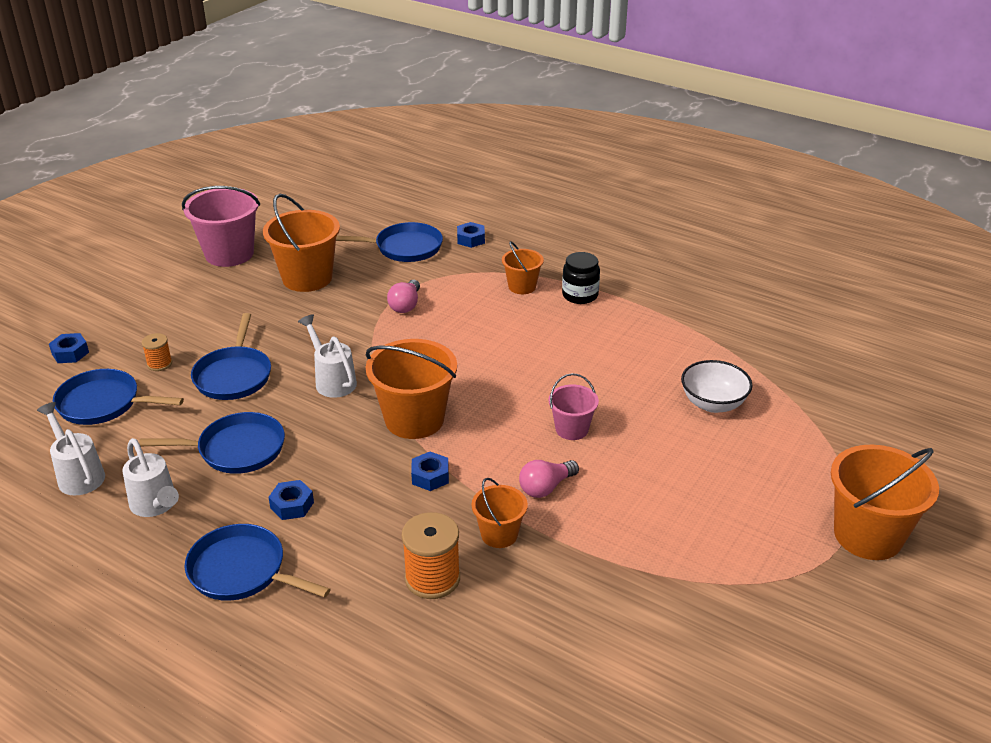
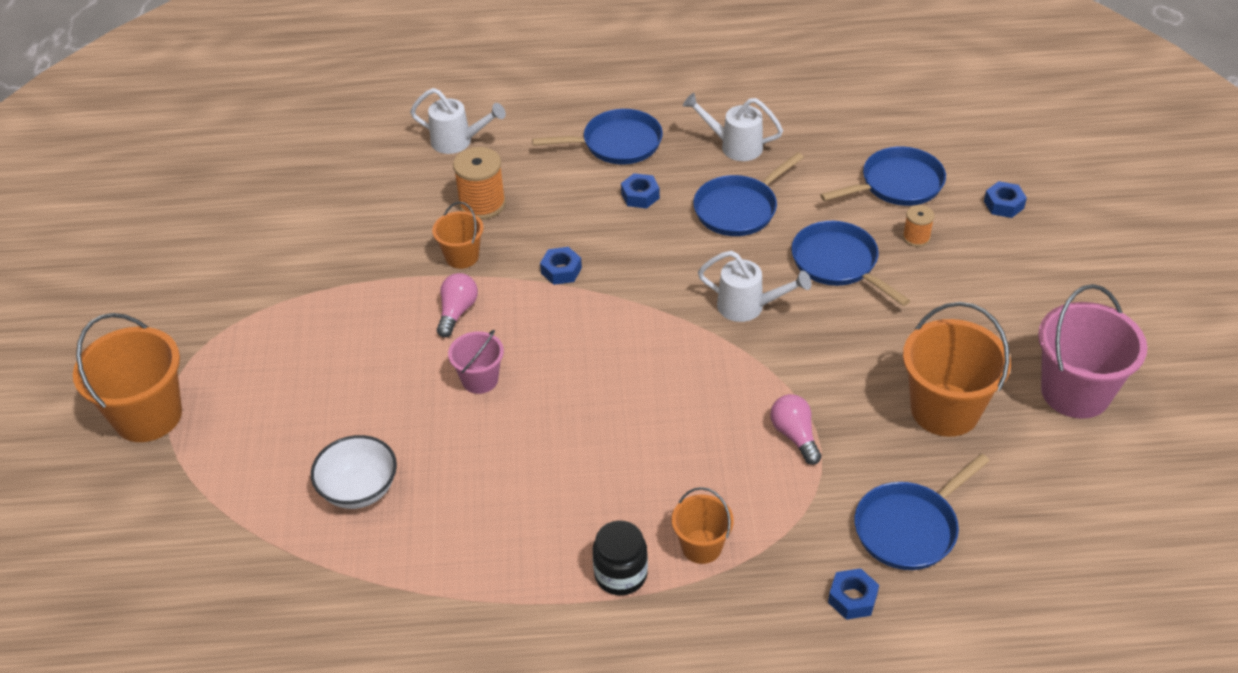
camera: 145 degrees right, 10 degrees up
(78, 474) = (822, 134): white watering can -> white watering can (458, 142)
(414, 419) = (630, 311): orange bucket -> none

